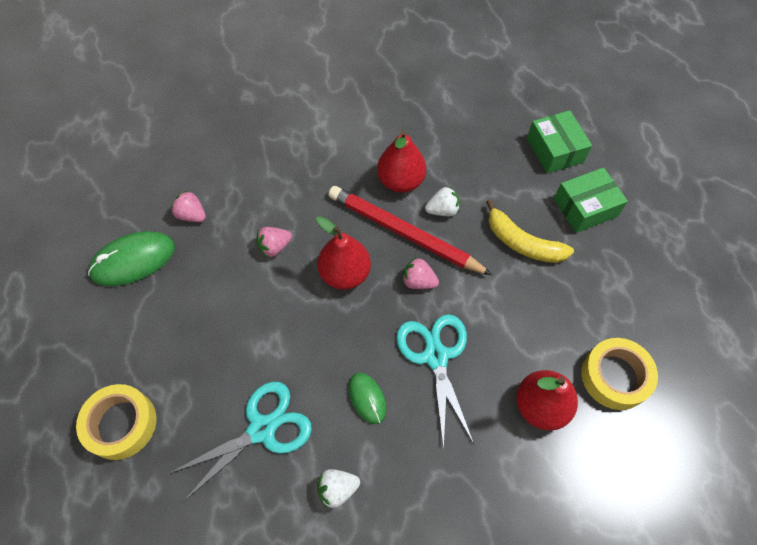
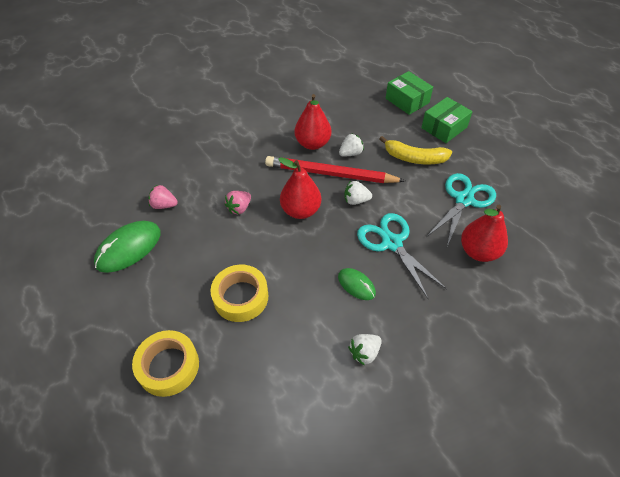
camera: 20 degrees left, 10 degrees down
(262, 429) = (287, 331): turquoise scissors -> turquoise scissors (464, 199)
(418, 281) = (356, 200): pink strawberry -> white strawberry
(615, 376) = (516, 219): yellow tape -> yellow tape (241, 297)

